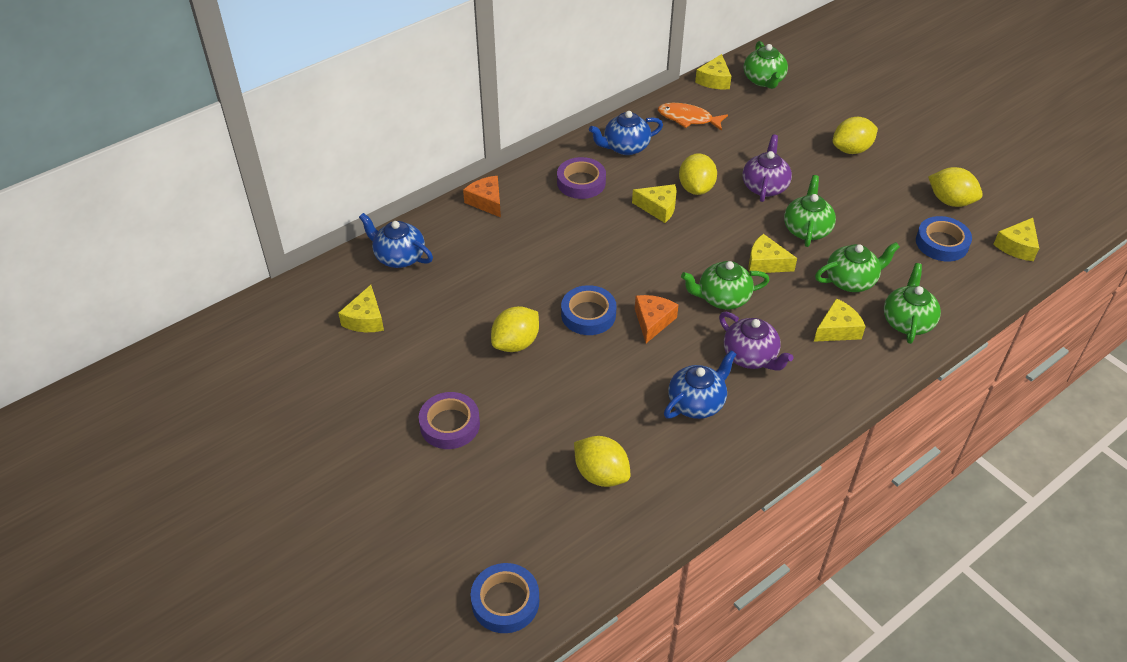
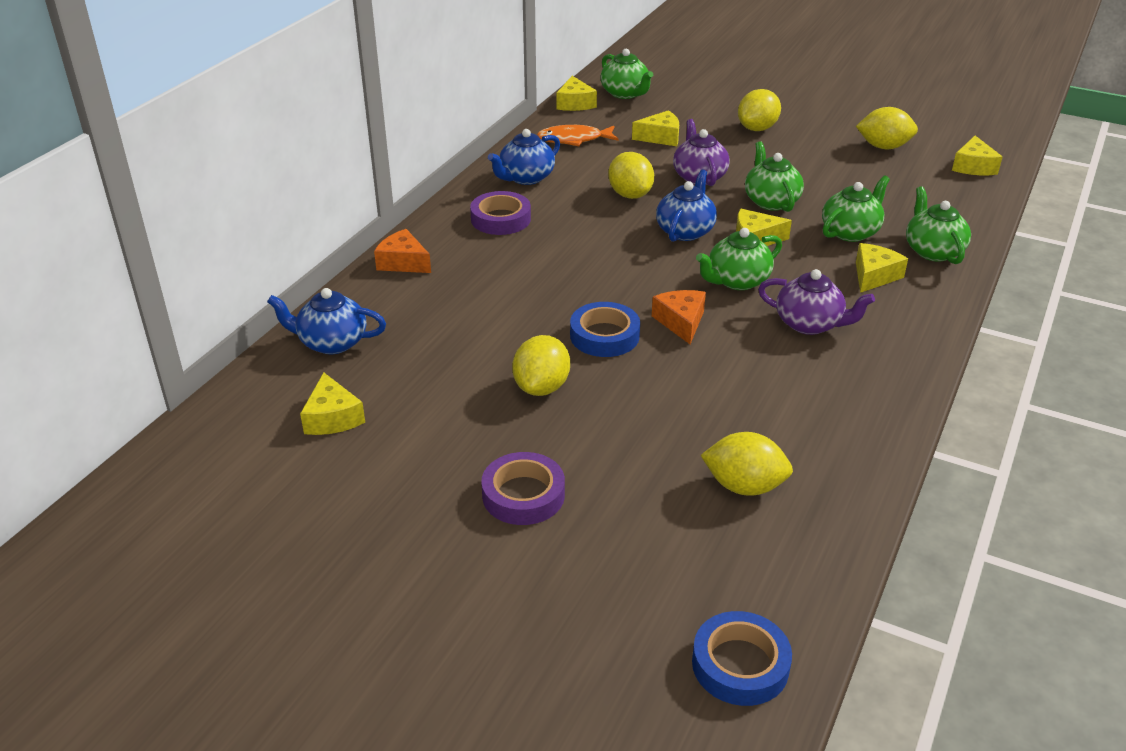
camera: 25 degrees left, 10 degrees down
(658, 208) = (604, 220): yellow cheese -> yellow cheese (660, 137)
(697, 402) = (790, 382): blue teapot -> blue teapot (685, 231)
(941, 243) = (906, 181): blue tape -> none

